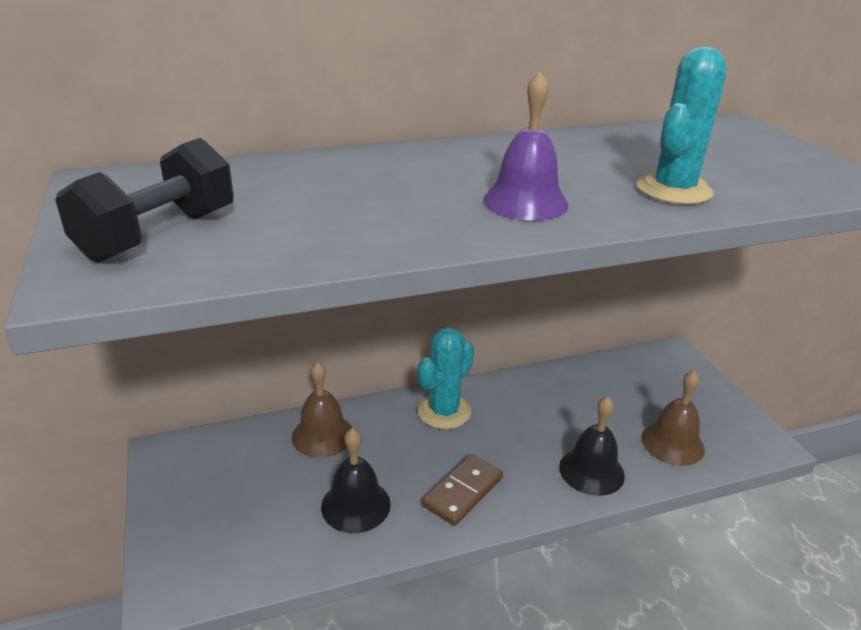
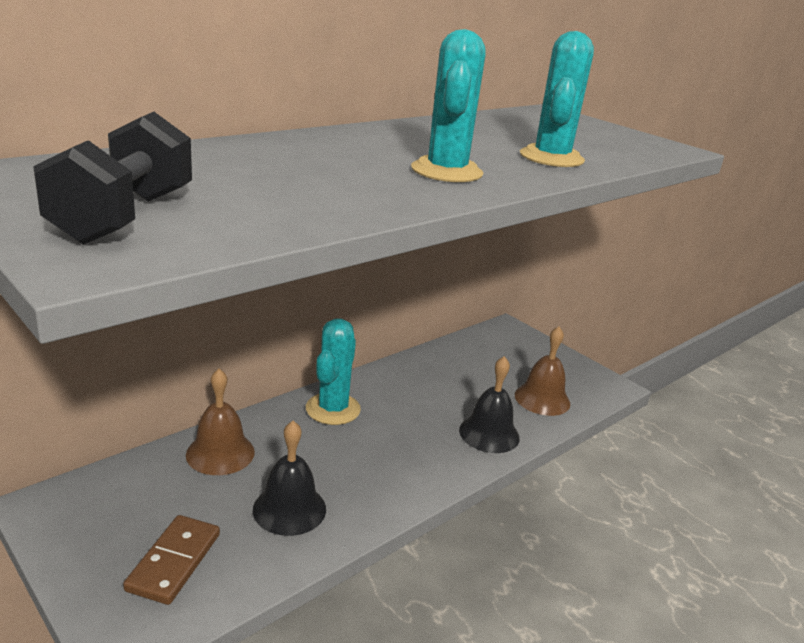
camera: 25 degrees left, 5 degrees down
(463, 492) = (387, 475): brown domino -> brown domino (174, 562)
(525, 202) = (446, 171): purple bell -> turquoise cactus

